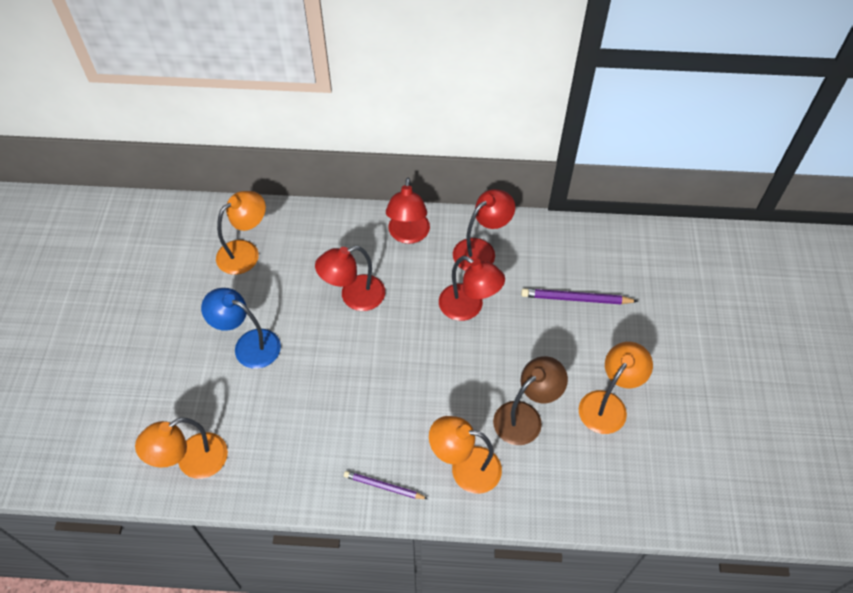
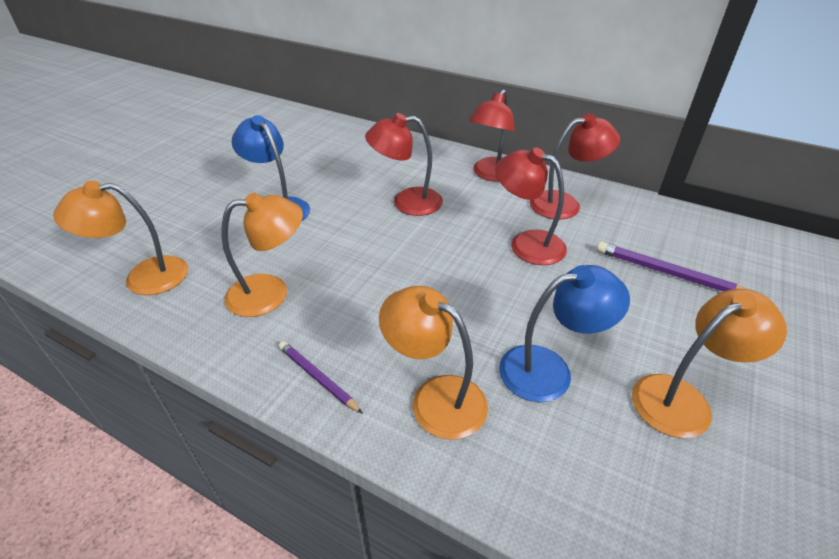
camera: 25 degrees right, 15 degrees down
(245, 252) = (330, 149): orange lamp -> orange lamp (271, 293)
(468, 307) = (526, 243): red lamp -> red lamp turned 150 degrees clockwise
(525, 416) = (549, 370): brown lamp -> blue lamp

